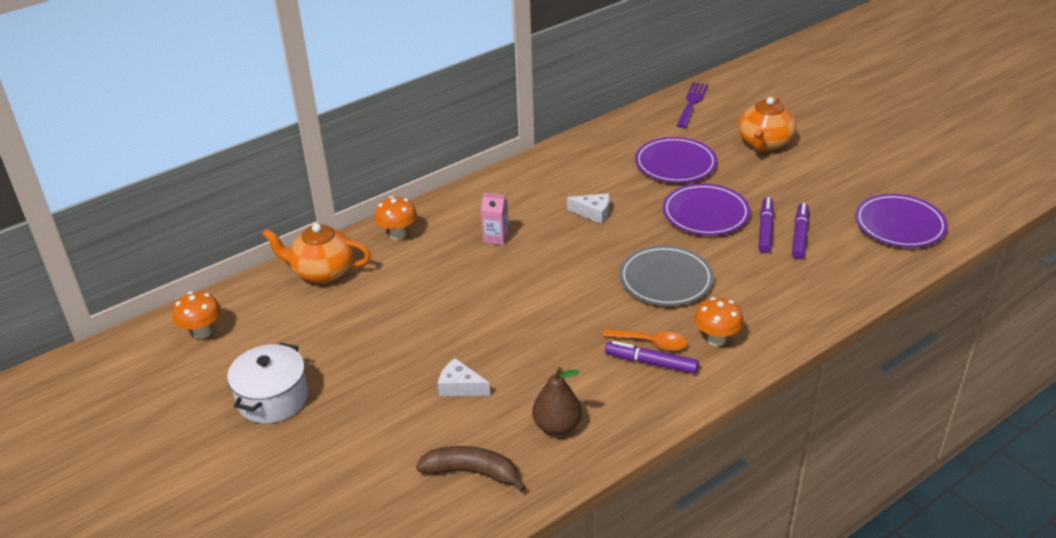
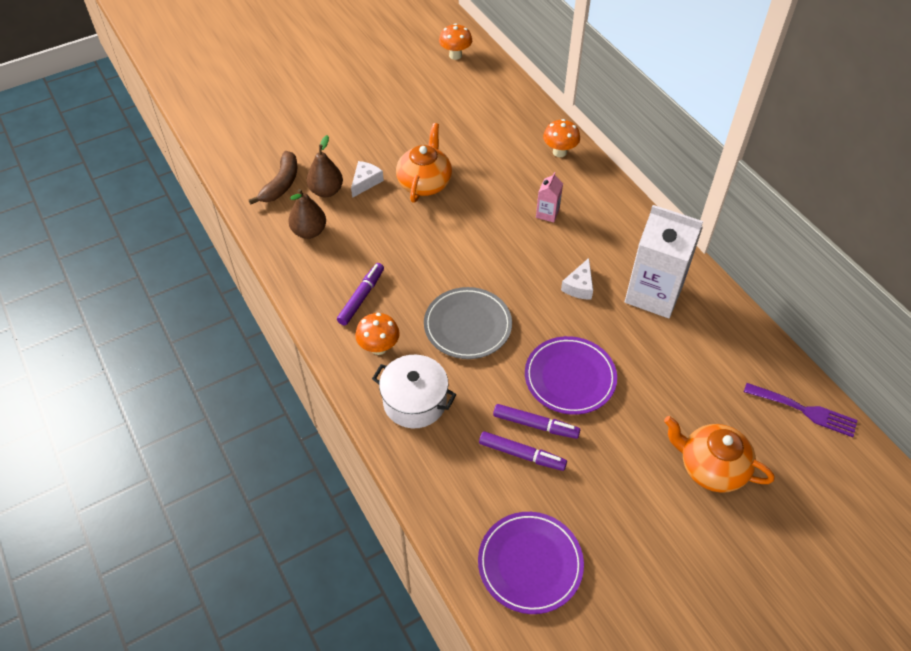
camera: 95 degrees right, 15 degrees up
(273, 398) = (379, 91): white pot -> white pot (415, 402)
(322, 271) = (515, 110): orange teapot -> orange teapot (424, 183)
(481, 422) = (326, 191): none -> brown pear
(592, 171) = (653, 294): none -> white carton
(651, 343) = (385, 301): orange spoon -> none
(675, 164) = (666, 368): purple plate -> none

